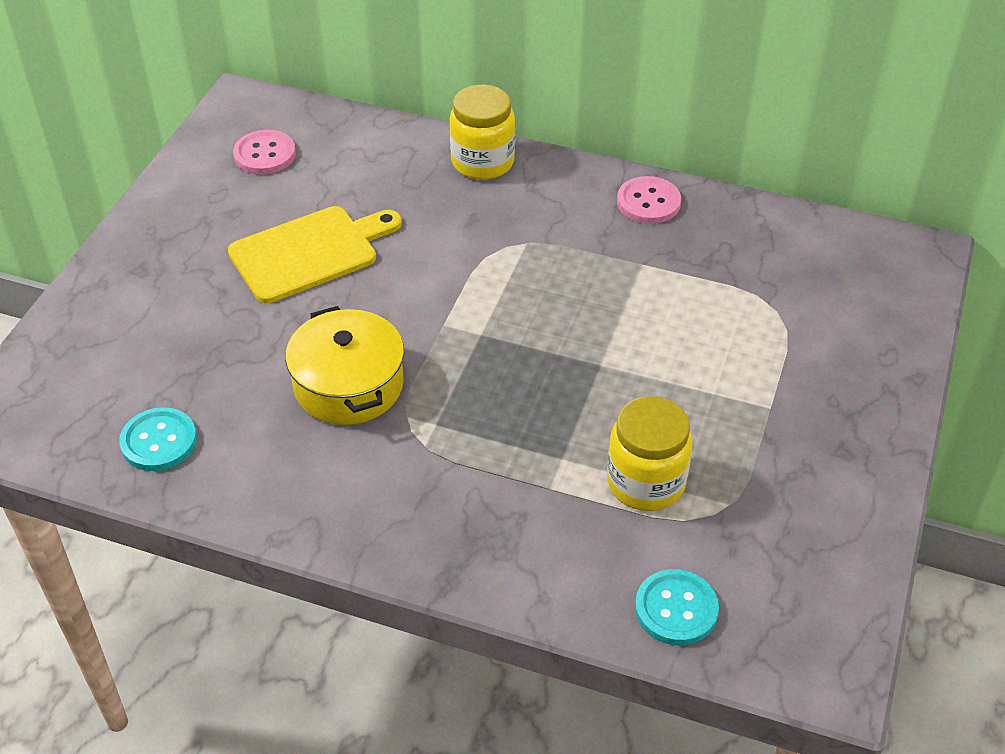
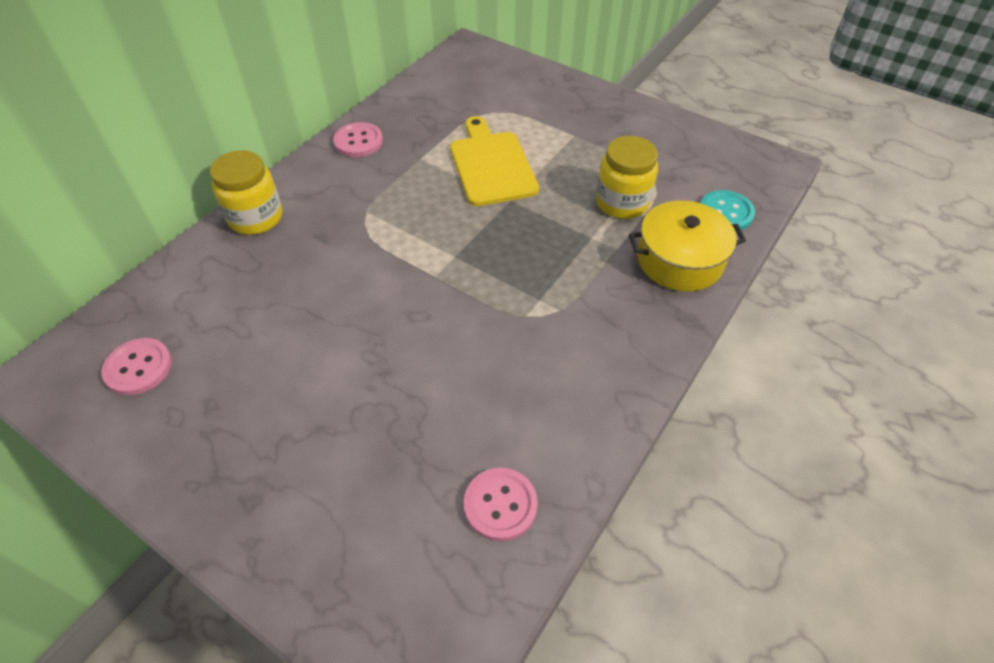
camera: 75 degrees left, 5 degrees up
(159, 441) = (500, 505): turquoise button -> pink button
(309, 252) = (302, 351): yellow cutting board -> yellow cutting board (491, 165)
(349, 385) = (478, 348): yellow pot -> yellow pot (679, 260)

